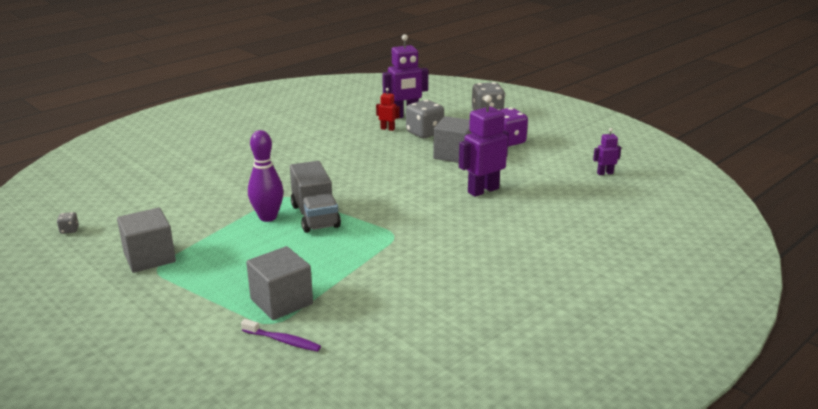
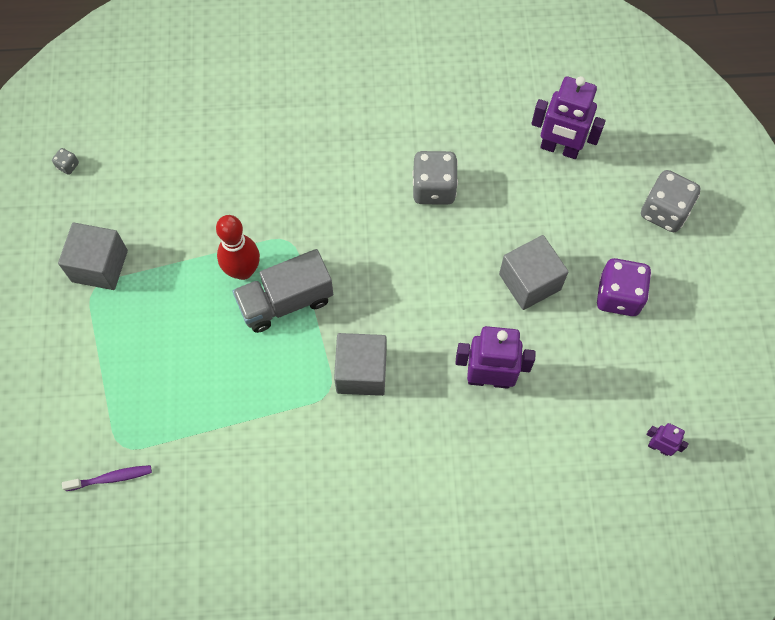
camera: 40 degrees right, 40 degrees up
(268, 217) = (243, 270): purple bowling pin -> red bowling pin
(281, 301) = (151, 421): grey cube -> grey cube (361, 372)
(283, 341) = (111, 478): purple toothbrush -> purple toothbrush turned 75 degrees counterclockwise
(315, 216) = (285, 301): grey truck -> grey truck turned 45 degrees clockwise
(387, 129) = (511, 168): red robot -> none
(424, 133) = (543, 208): grey dice -> grey dice (434, 188)

